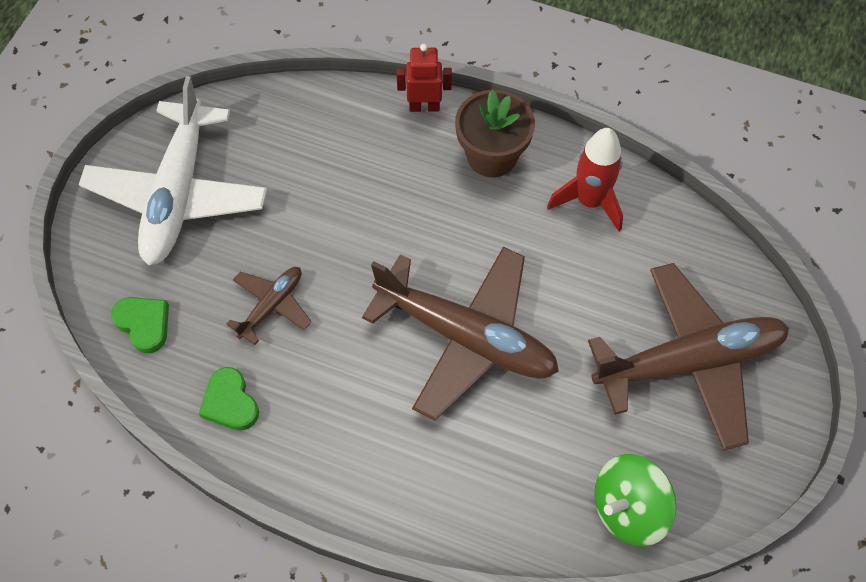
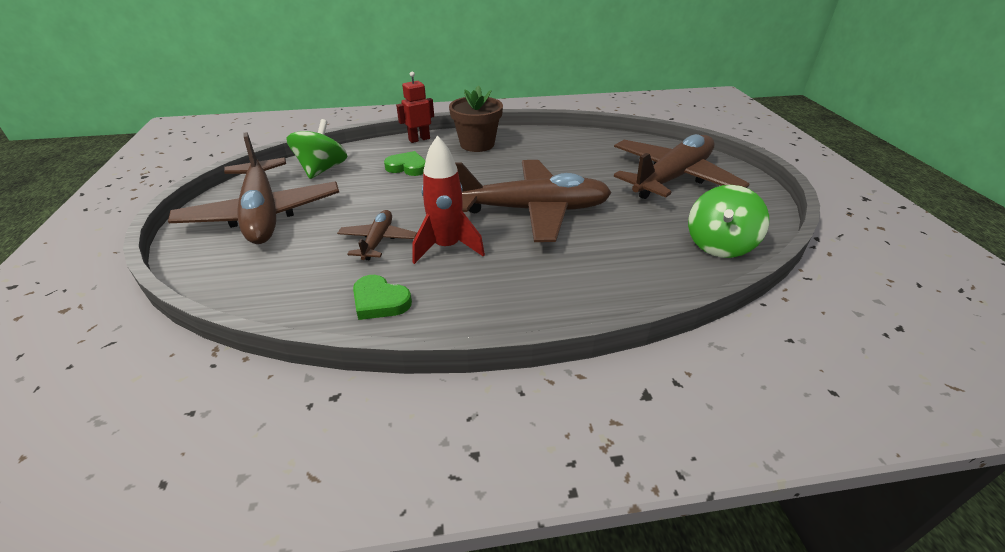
camera: 30 degrees left, 25 degrees down
(144, 324) = (269, 285): green heart -> green heart (407, 167)
(178, 194) = (262, 214): white plane -> brown plane
(274, 127) = (322, 169): none -> green spinning top
(589, 201) = (550, 144): red rocket -> red rocket (447, 247)

